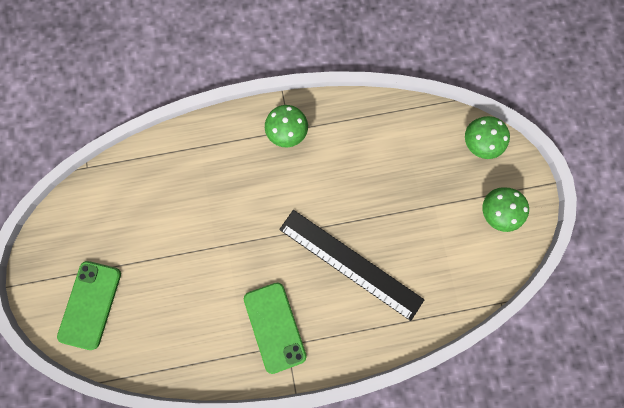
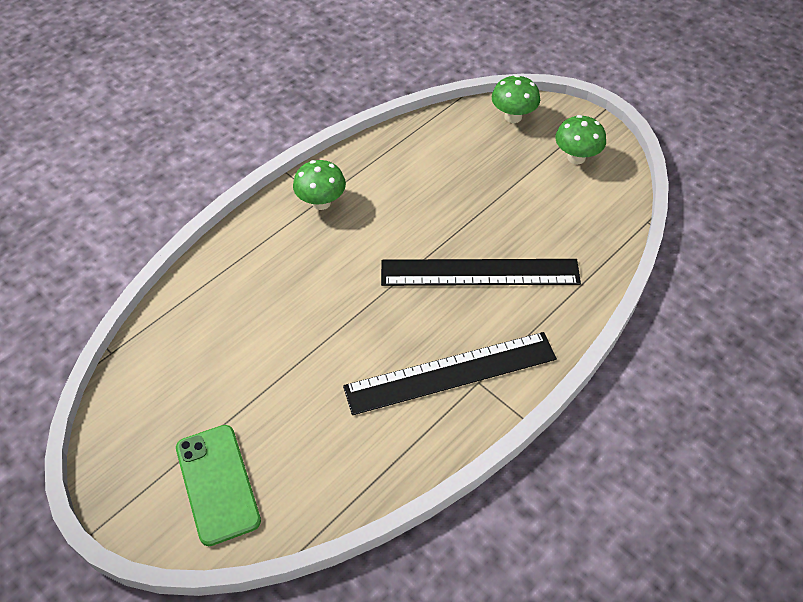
camera: 35 degrees left, 25 degrees down
(275, 327) = (451, 373): green phone -> black ruler

